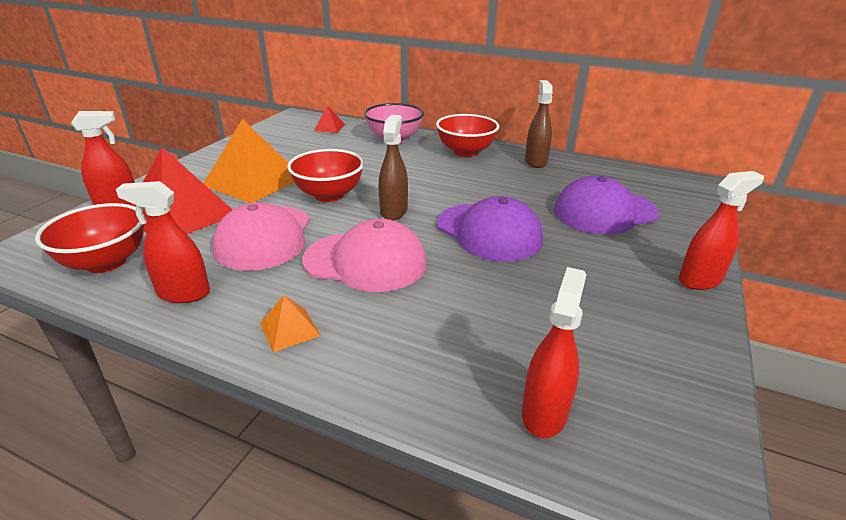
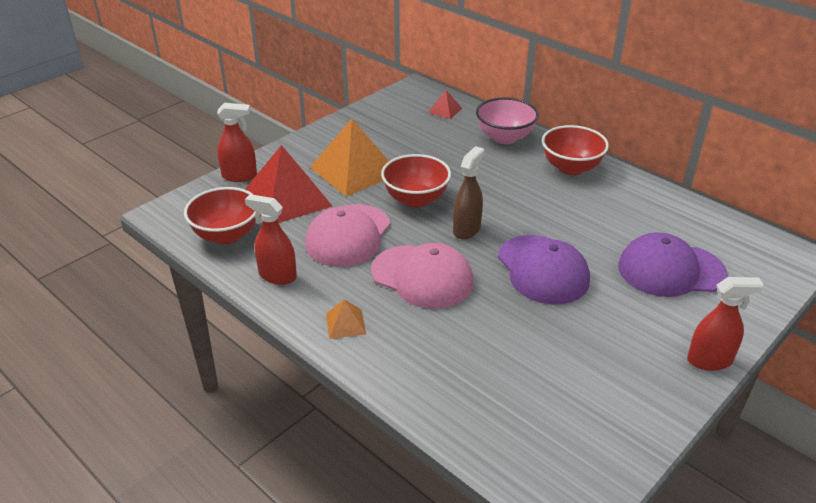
camera: 20 degrees right, 5 degrees up
(535, 161) = (639, 194): brown spray bottle -> none
(544, 412) = (501, 430): red spray bottle -> none

